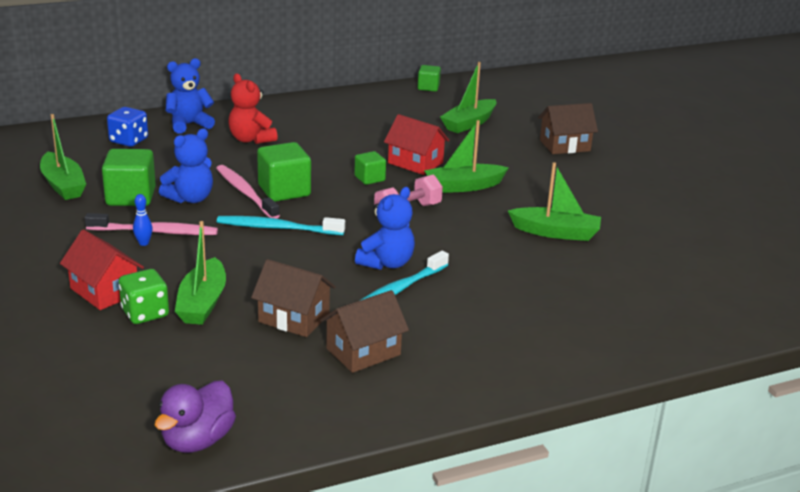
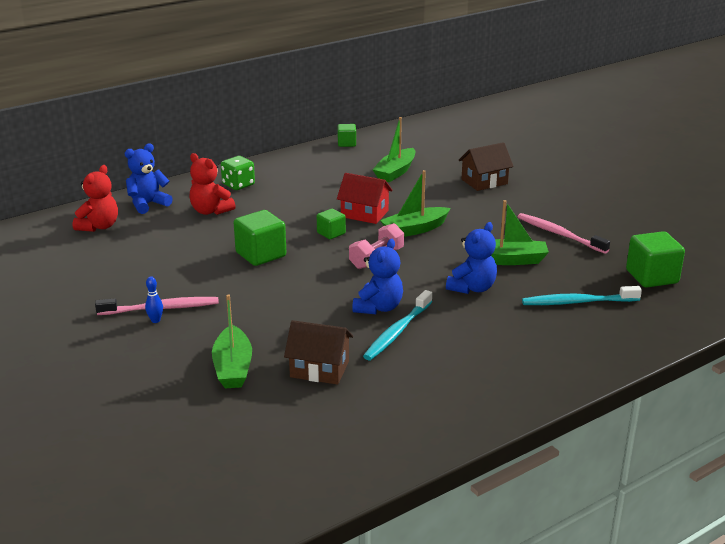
camera: 10 degrees left, 0 degrees up
(63, 185) = (56, 276): green boat -> none
(104, 291) = (139, 370): red house -> none
(129, 141) = (99, 226): blue dice -> red teddy bear
(131, 197) = (124, 279): green cube -> green cube (652, 277)
(145, 313) = (185, 385): green dice -> green dice (238, 185)
(190, 198) = (180, 273): blue teddy bear -> blue teddy bear (472, 288)
(197, 440) = (283, 492): purple duck -> none
(245, 193) = (227, 261): pink toothbrush -> pink toothbrush (559, 234)
(277, 228) = (269, 289): turquoise toothbrush -> turquoise toothbrush (577, 302)
(363, 352) = (392, 390): brown house -> none

